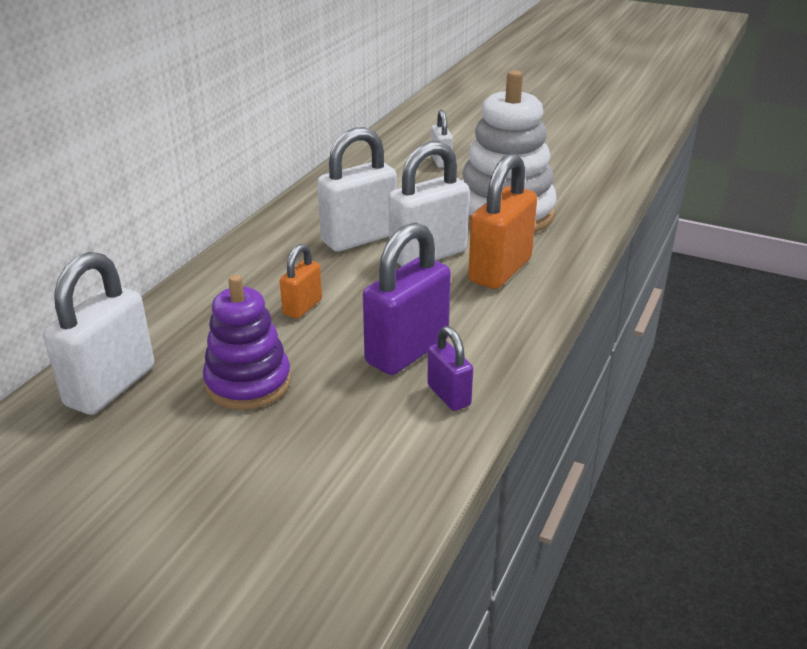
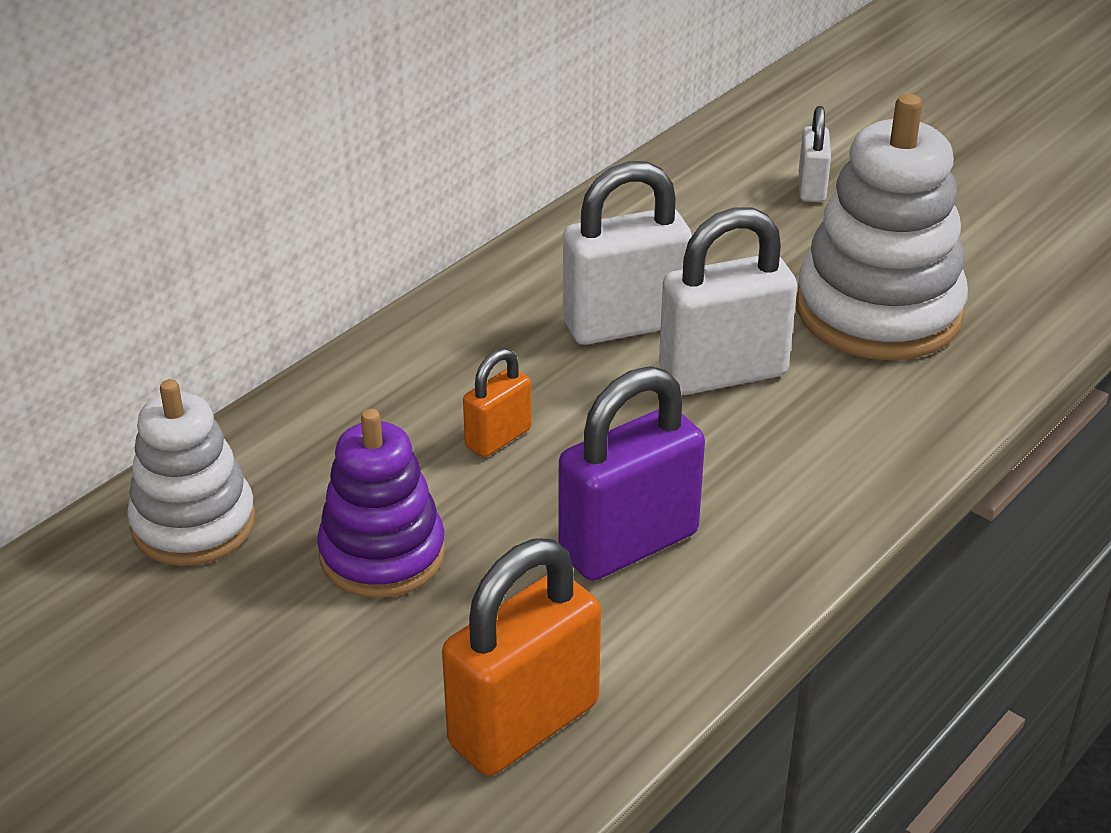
camera: 15 degrees right, 5 degrees up
(110, 386) = (193, 524): white padlock -> white stacking toy
(448, 395) = (664, 630): purple padlock -> none
(500, 270) = (828, 422): orange padlock -> orange padlock (524, 724)

